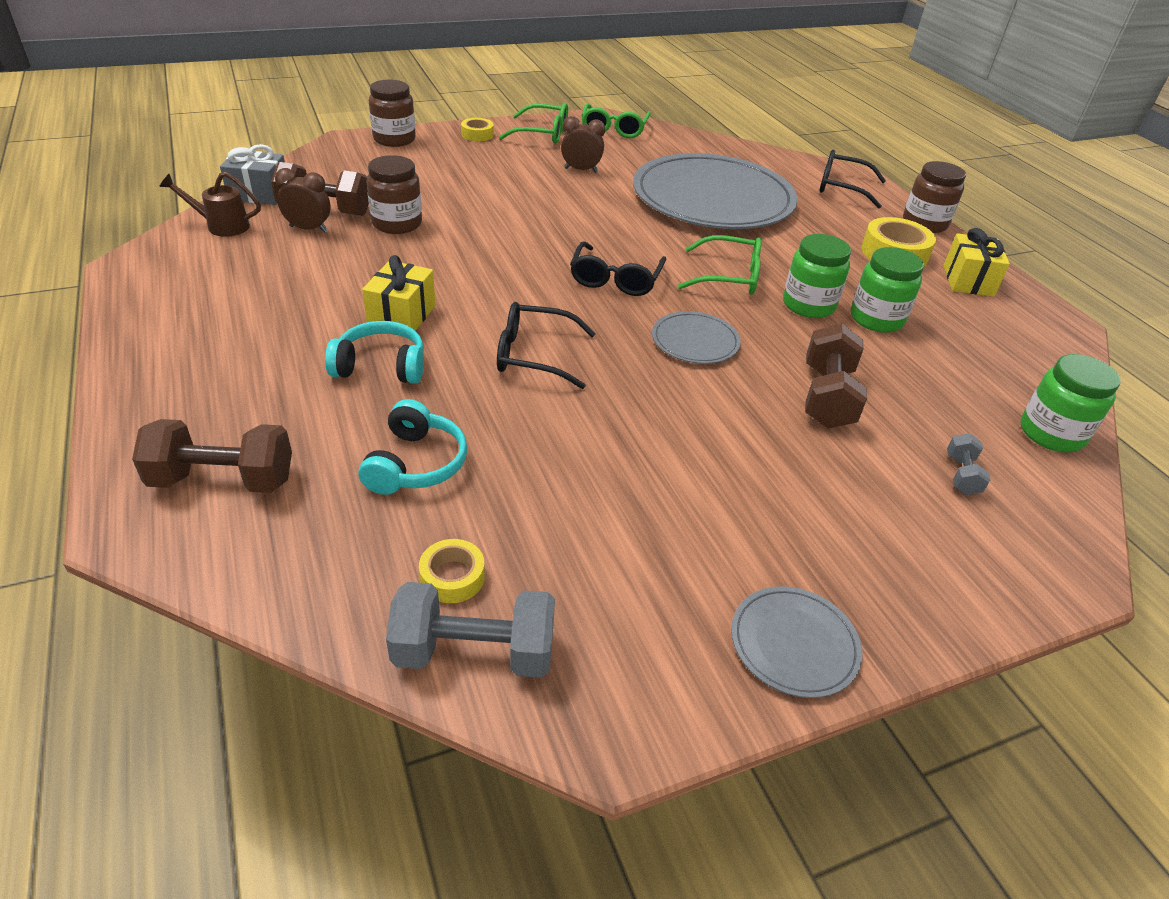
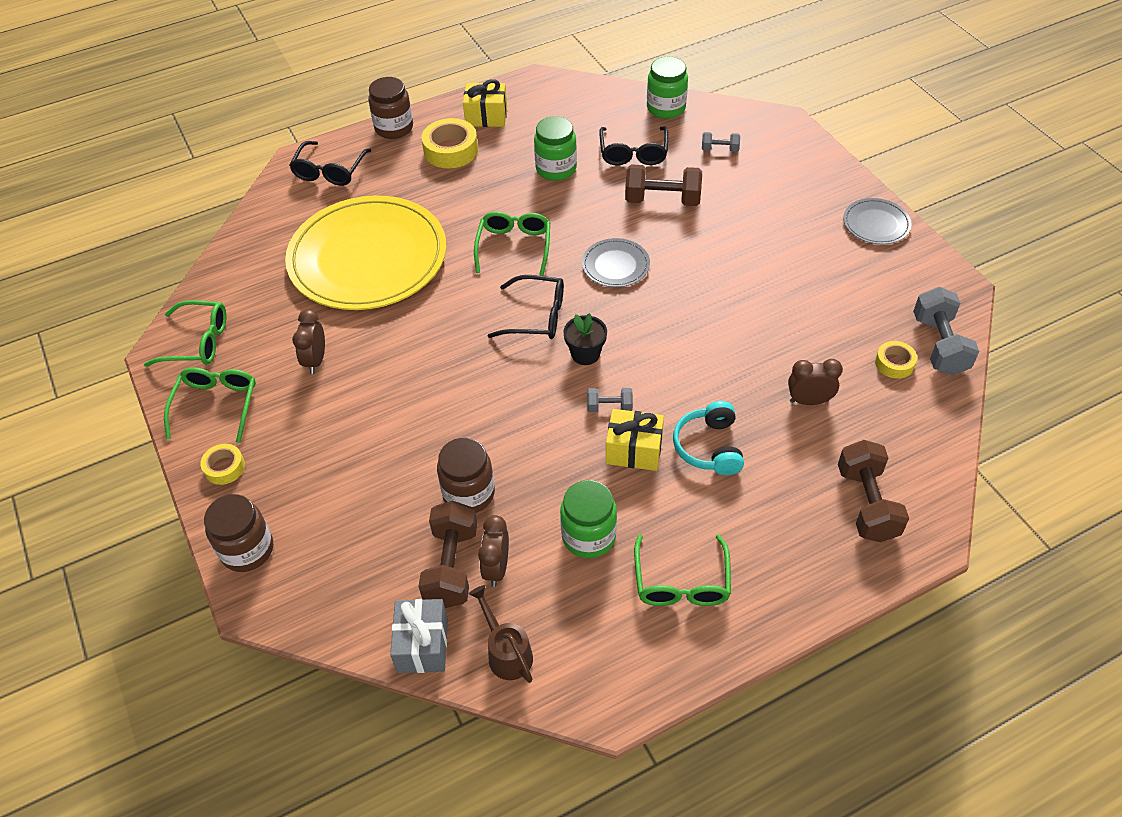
camera: 90 degrees left, 10 degrees up
(220, 320) = (681, 582): none -> green glasses
(222, 226) = (507, 652): brown watering can -> brown watering can turned 150 degrees clockwise
(416, 464) = (809, 401): turquoise headphones -> brown clock
(469, 308) = (609, 407): none -> grey dumbbell
(534, 355) = (663, 355): black glasses -> black glasses (633, 153)
(551, 303) = (585, 354): none -> black flower pot
(713, 198) = (368, 258): grey plate -> yellow plate
(808, 305) = (546, 203): green jar -> green jar (588, 536)

